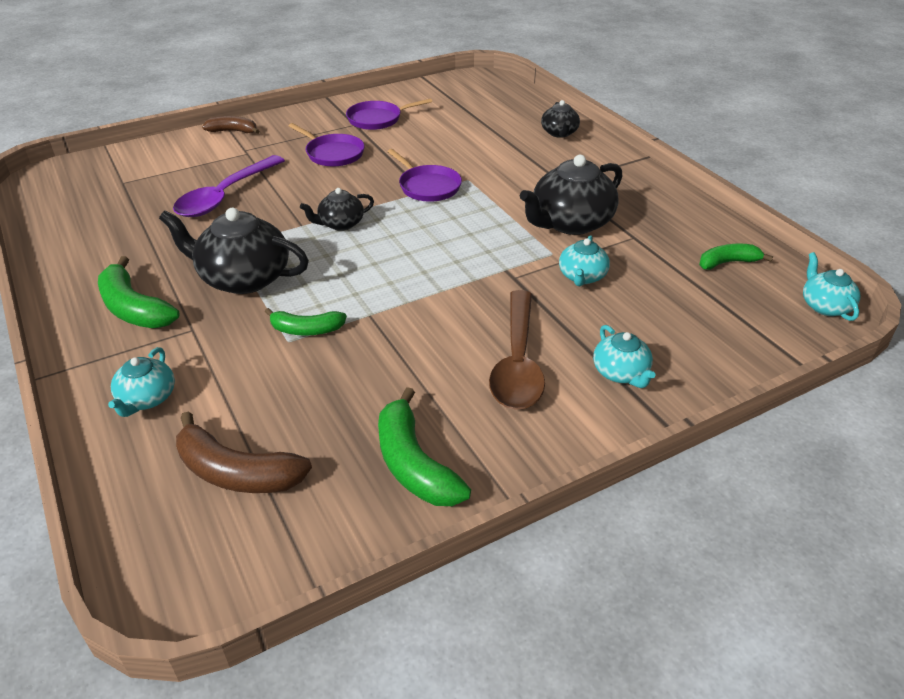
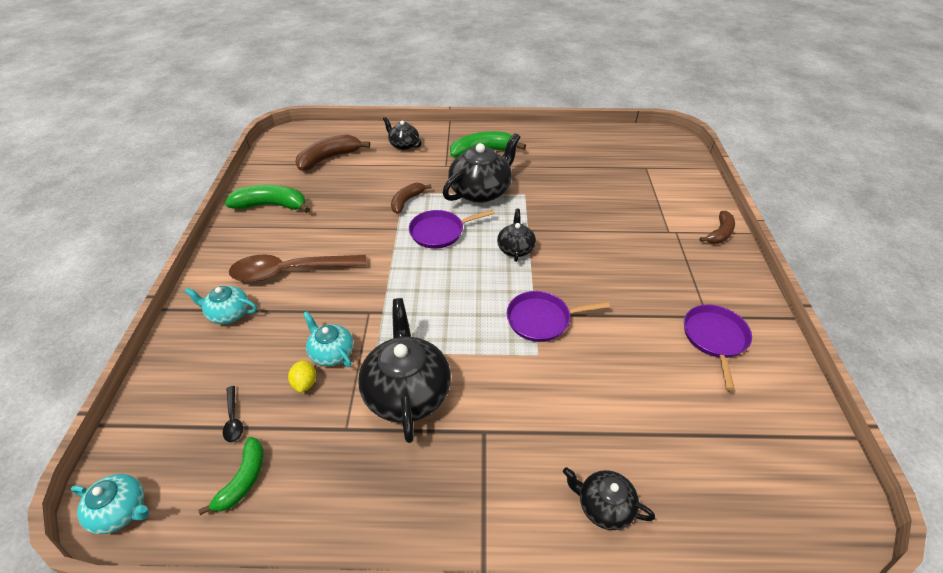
camera: 120 degrees right, 5 degrees up
(147, 399) = (403, 145): turquoise teapot -> black teapot
(225, 195) = (597, 206): purple spoon -> none
(306, 330) = (407, 201): green banana -> brown banana
(333, 154) = (643, 280): purple pan -> purple pan (439, 232)
(517, 362) = (290, 271): brown spoon -> brown spoon turned 45 degrees counterclockwise
(626, 276) = (305, 383): none -> yellow lemon
(701, 295) = (233, 419): none -> black spoon

